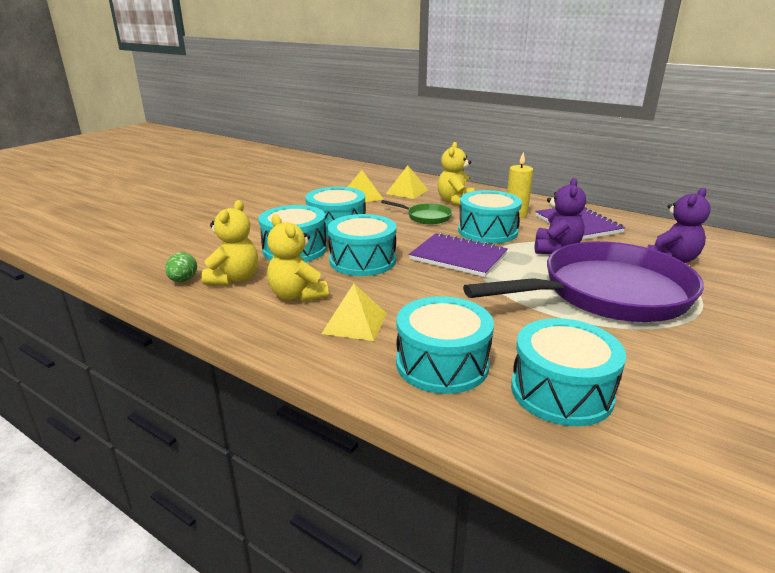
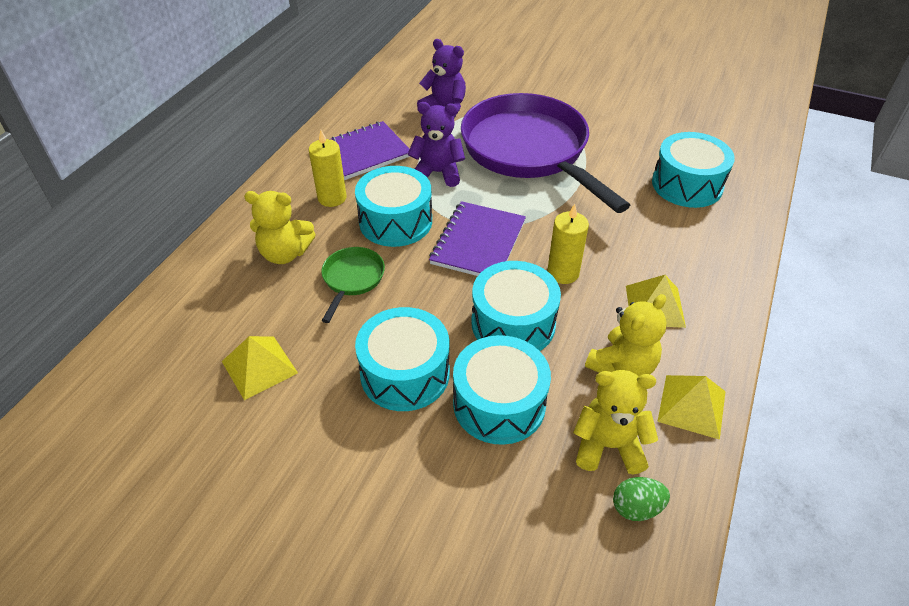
camera: 100 degrees left, 20 degrees up
(407, 191) = (234, 311): yellow pyramid -> yellow pyramid (692, 406)
(412, 286) = (563, 273): none -> yellow candle
(442, 364) = (688, 243): turquoise drum -> none

